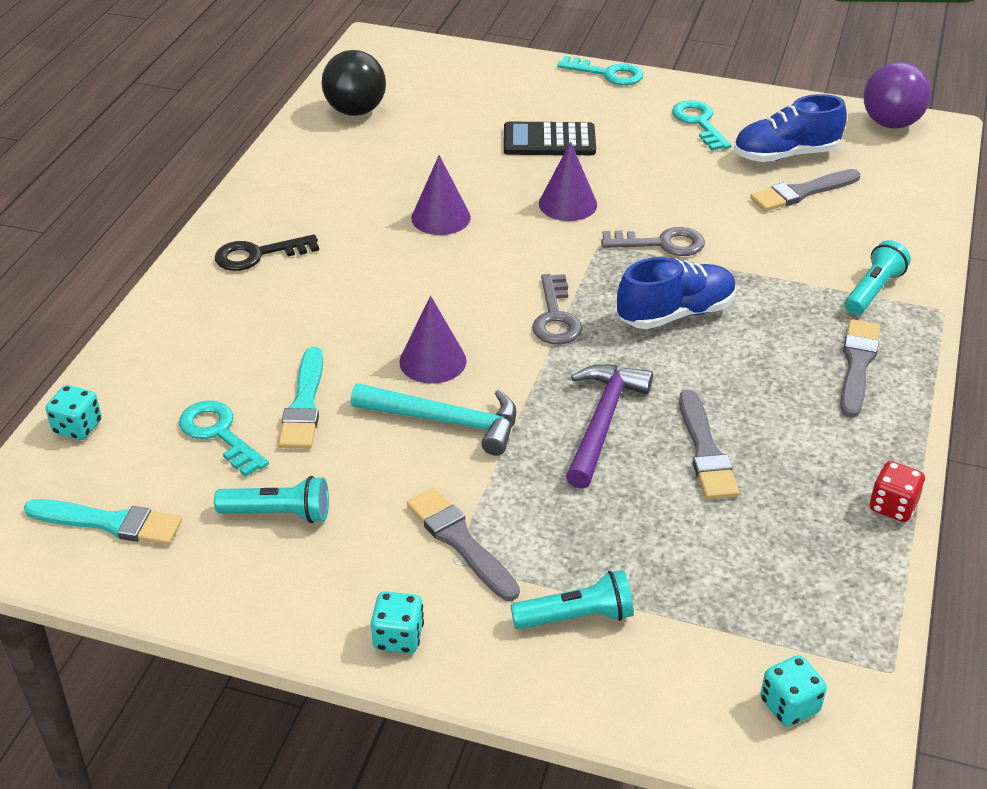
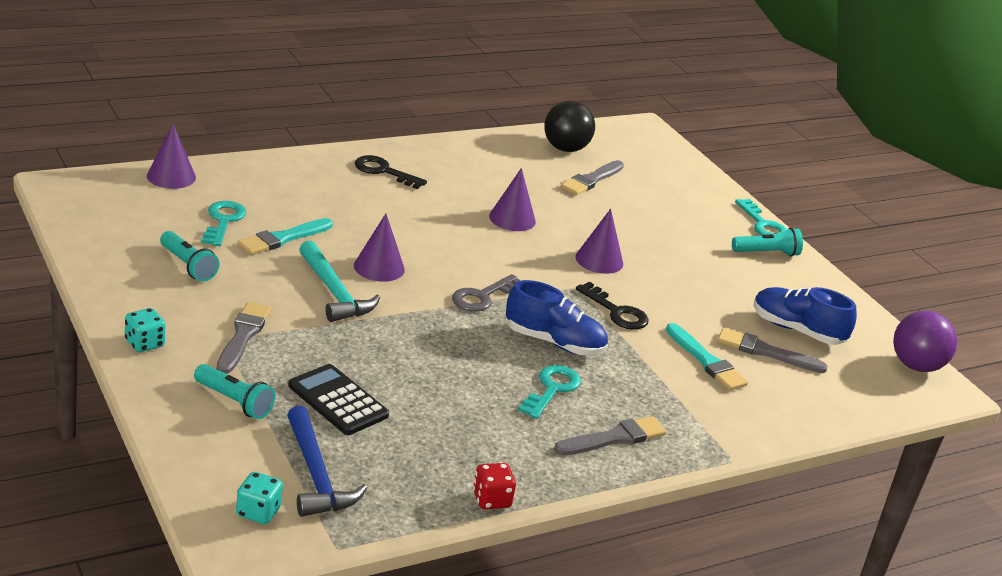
camera: 40 degrees right, 10 degrees down
(78, 427) = (171, 176): turquoise dice -> purple cone
(110, 523) = (116, 216): turquoise brush -> turquoise brush (706, 361)
(549, 141) = (652, 229): black calculator -> black calculator (338, 401)
(603, 422) = (411, 351): purple hammer -> none
(661, 244) = (616, 312): grey key -> black key
(699, 123) = (772, 281): turquoise key -> turquoise key (552, 389)
(705, 451) = (439, 401): grey brush -> grey brush (591, 180)
(758, 620) = (315, 475): none -> blue hammer
(873, 290) = (704, 420): turquoise flashlight -> turquoise flashlight (767, 253)

